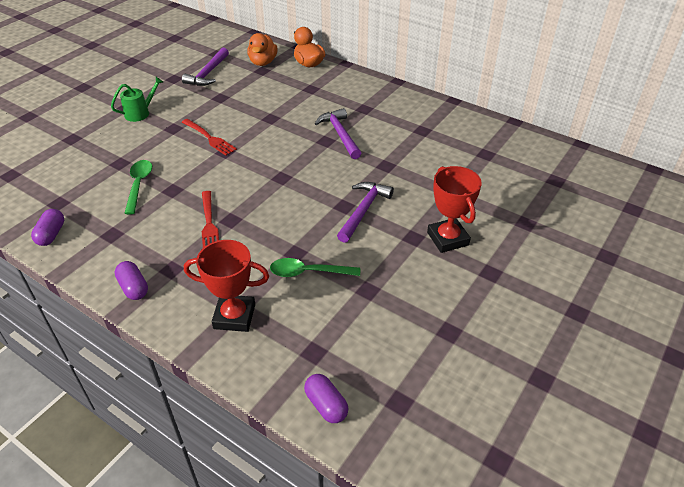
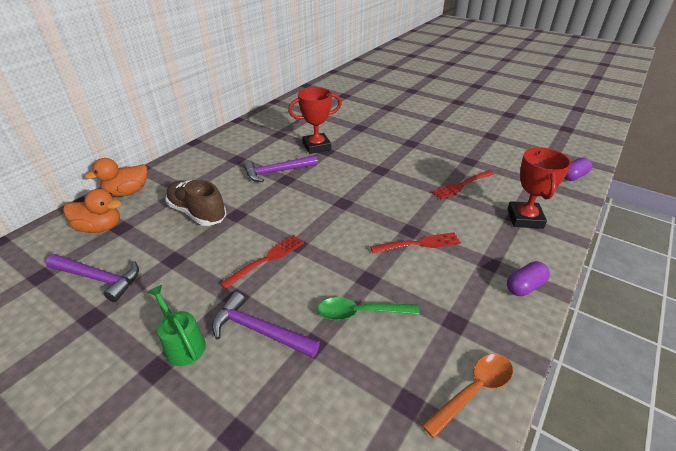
camera: 90 degrees left, 5 degrees down
(51, 234) = (473, 391): purple capsule -> orange spoon
(276, 99) = (197, 213): none -> brown shoe
(309, 272) = (462, 185): green spoon -> red fork
(363, 211) = (385, 161): purple hammer -> purple hammer (259, 330)
(448, 239) = (409, 131): red trophy -> red trophy (316, 146)

